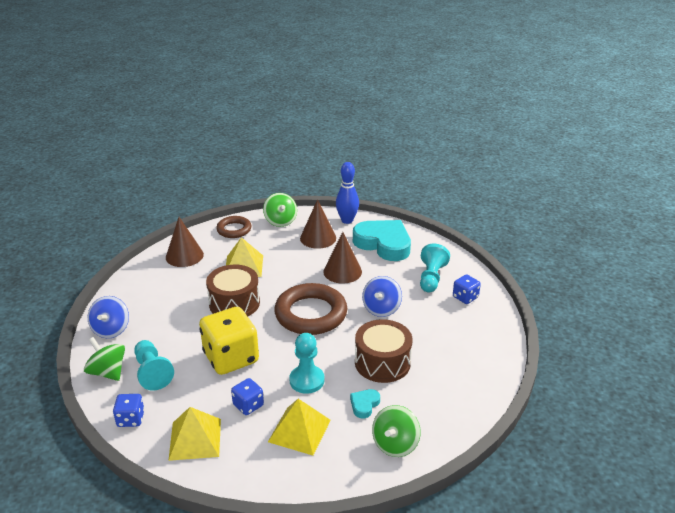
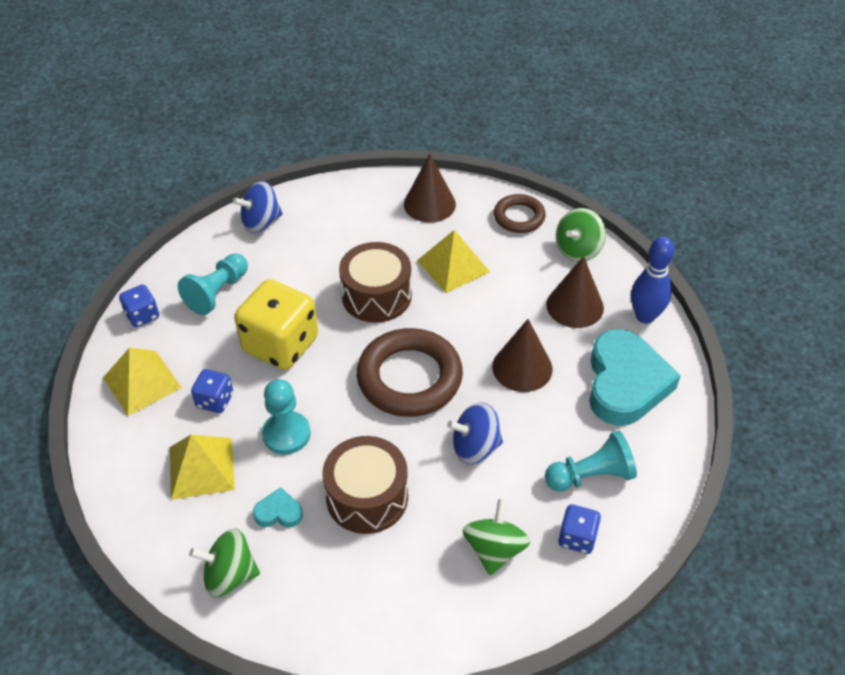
camera: 60 degrees right, 15 degrees up
(108, 372) = (197, 258): green spinning top -> green spinning top (494, 549)

